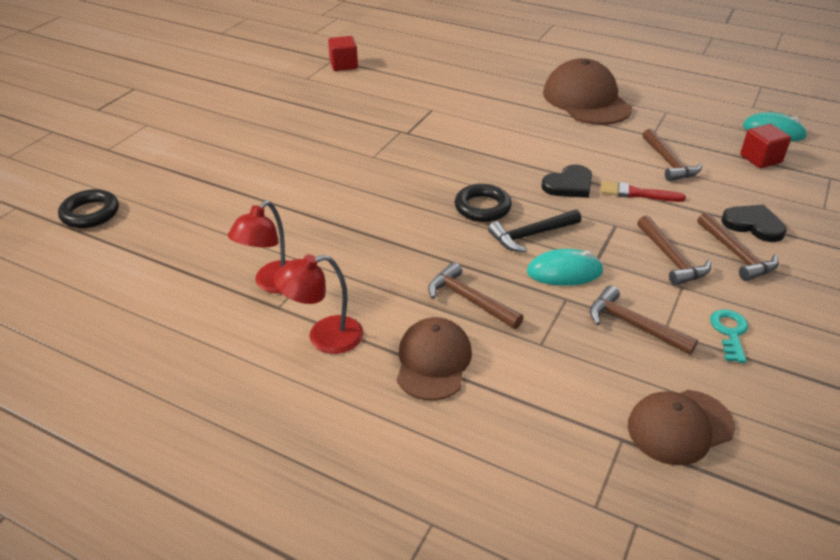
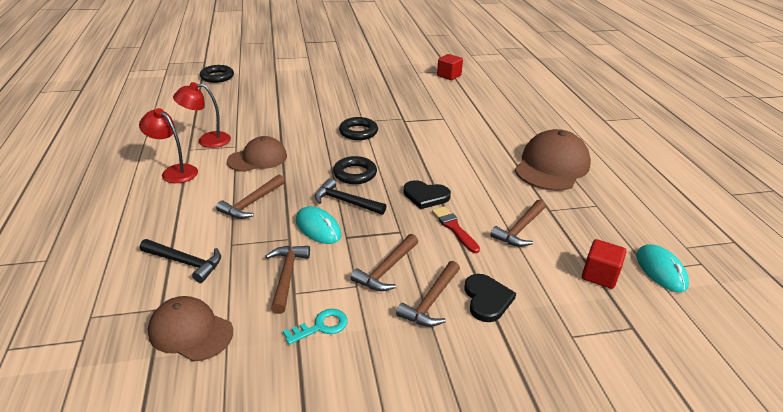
camera: 50 degrees right, 5 degrees down
(395, 169) = (358, 132): none -> black ring
(433, 361) = (182, 212): brown cap -> brown cap (257, 158)
(469, 300) = (251, 203): brown hammer -> brown hammer turned 150 degrees counterclockwise
(548, 392) = (185, 263): none -> black hammer

